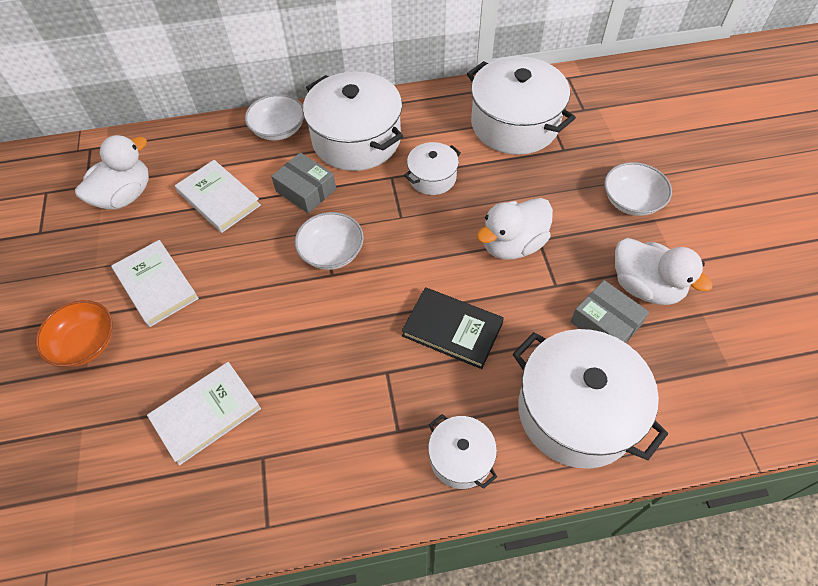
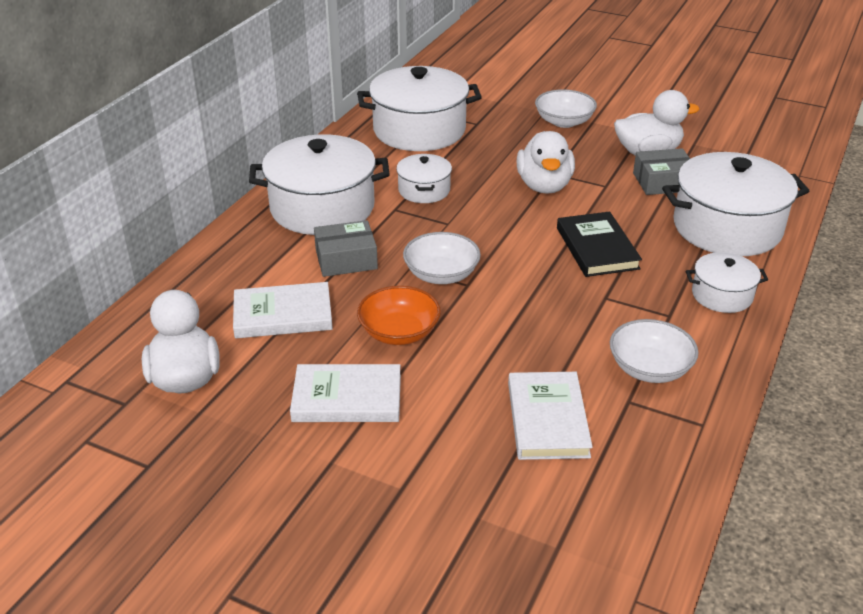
camera: 55 degrees left, 20 degrees down
(85, 343) = (366, 478): orange bowl -> orange bowl (399, 332)
(278, 129) = (241, 244): white bowl -> white bowl (649, 368)
(452, 329) = (597, 248): black book -> black book turned 75 degrees counterclockwise

